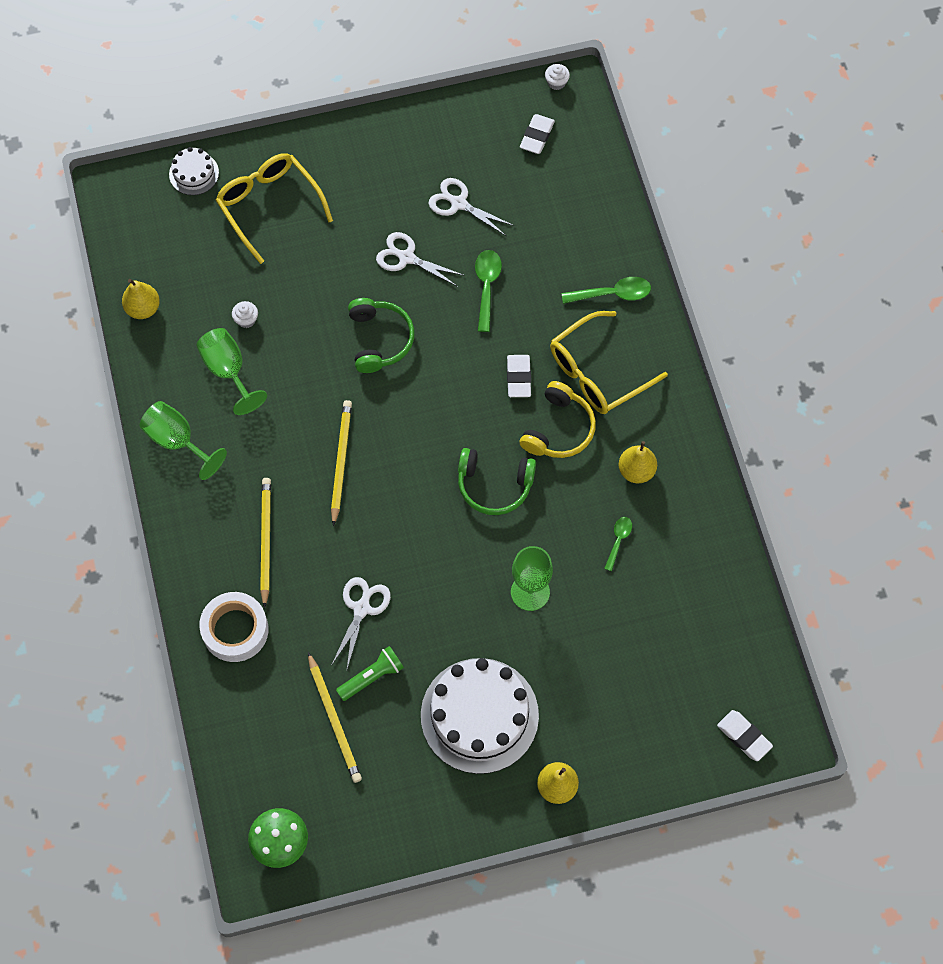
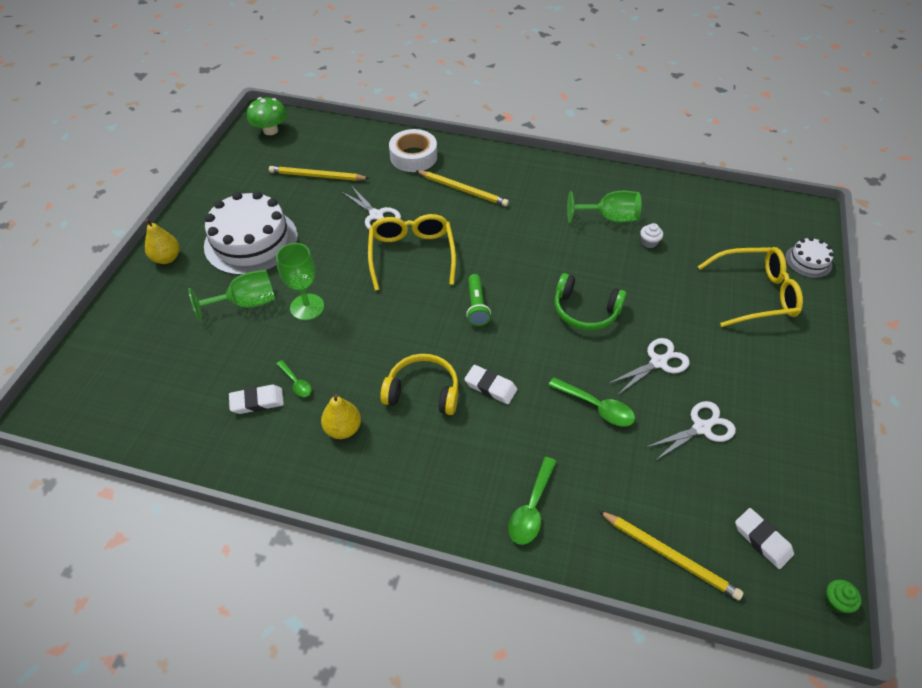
camera: 120 degrees right, 15 degrees down
(143, 308) = (688, 194): yellow pear -> none
(178, 441) = (568, 176): green goblet -> green goblet (246, 303)
(341, 461) = (494, 247): yellow pencil -> yellow pencil (669, 555)
(372, 677) = (327, 202): green flashlight -> green flashlight (476, 306)
(494, 485) = (407, 325): green headphones -> none
(556, 82) = (836, 601): white cupcake -> green cupcake
(559, 429) = (423, 391): yellow headphones -> yellow headphones turned 135 degrees clockwise
(597, 372) = (456, 449): yellow glasses -> yellow glasses (412, 254)
(744, 736) = (78, 382): white eraser -> white eraser (257, 401)

